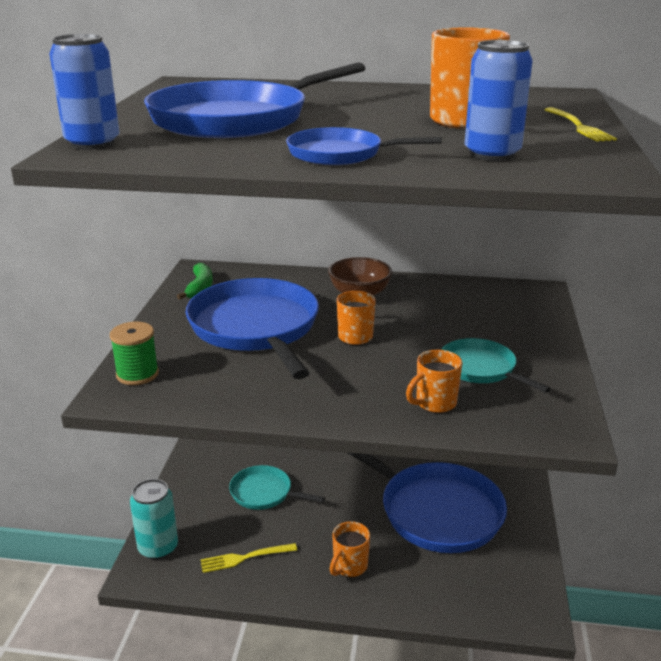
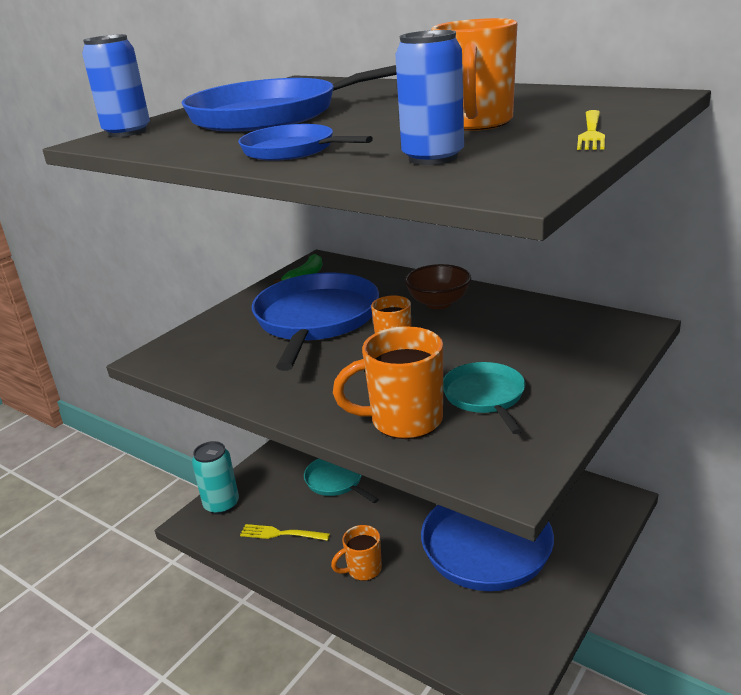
camera: 30 degrees right, 0 degrees up
(137, 374) = (187, 343): green spool -> none
(434, 403) = (404, 421): orange mug -> orange mug, size x1.66

